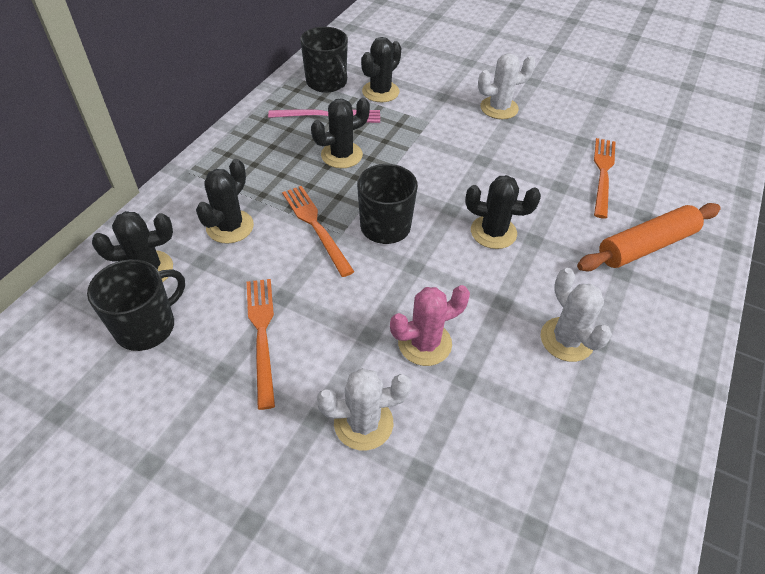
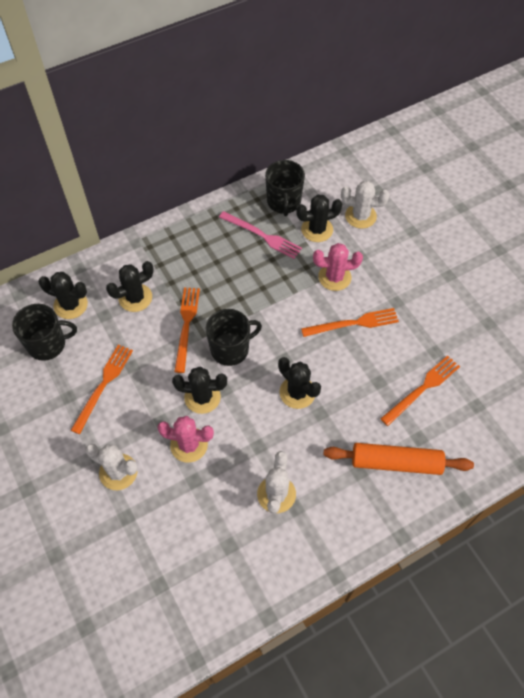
camera: 35 degrees right, 10 degrees up
(341, 155) = (245, 275): black cactus -> black cactus (202, 397)
(434, 121) = (334, 277): none -> pink cactus
(488, 150) = (353, 323): none -> orange fork
(499, 108) = (396, 289): white cactus -> white cactus (360, 216)

